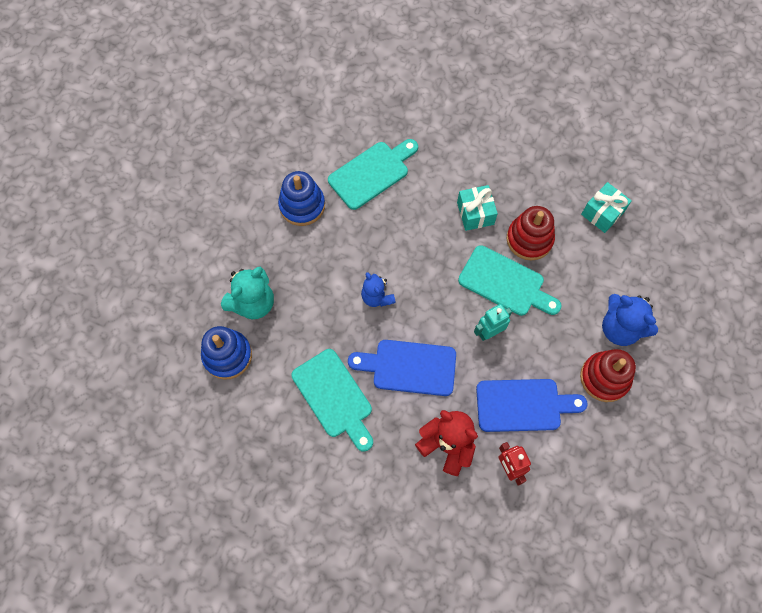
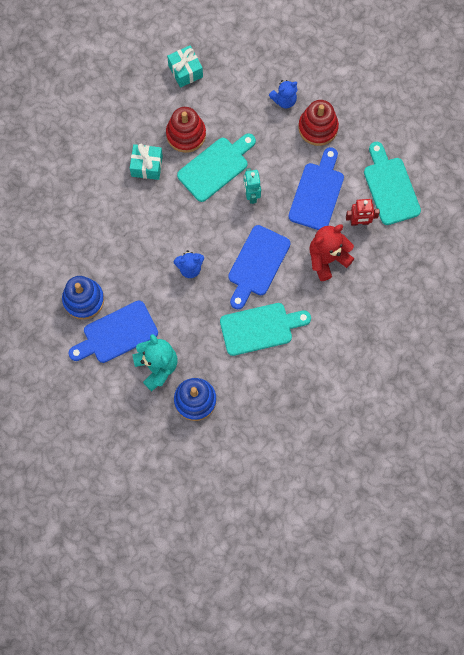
camera: 70 degrees left, 5 degrees up
(276, 250) = (116, 334): none -> blue cutting board
(371, 173) = (76, 233): turquoise cutting board -> turquoise cutting board (390, 187)
(620, 328) = (284, 100): blue teddy bear -> blue teddy bear, size x0.65

